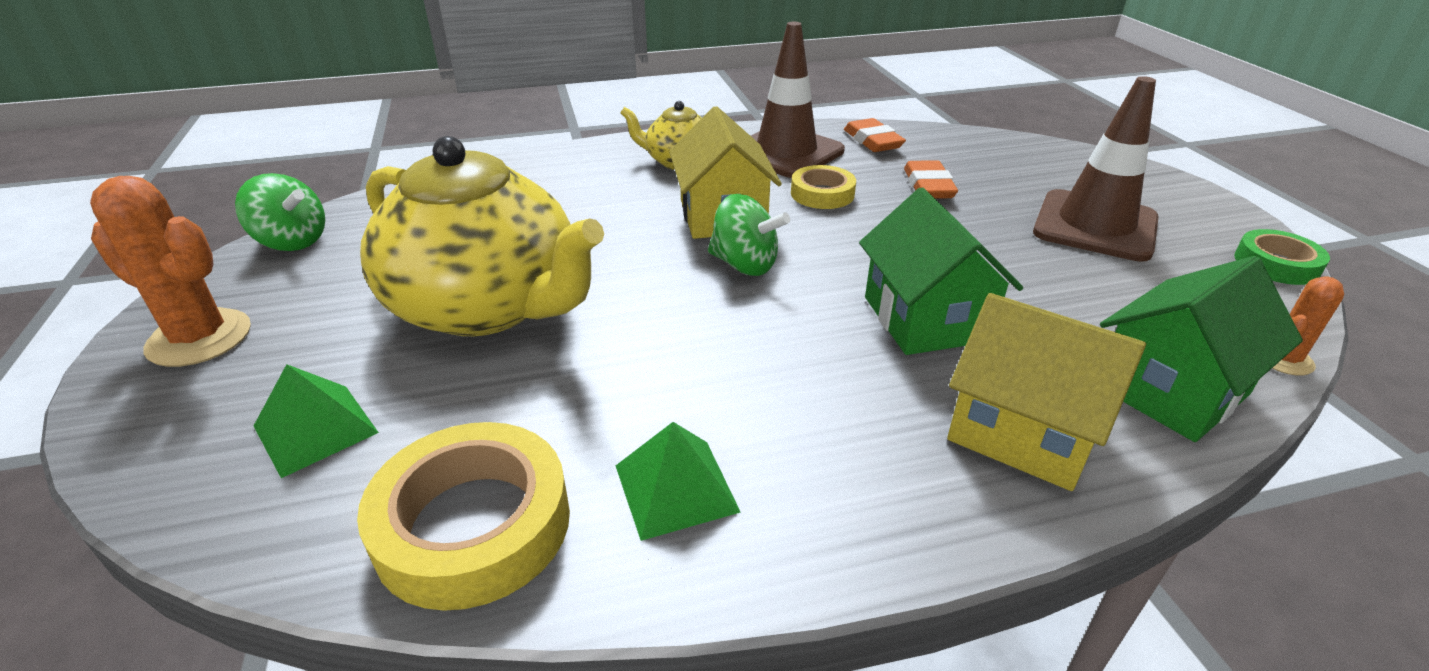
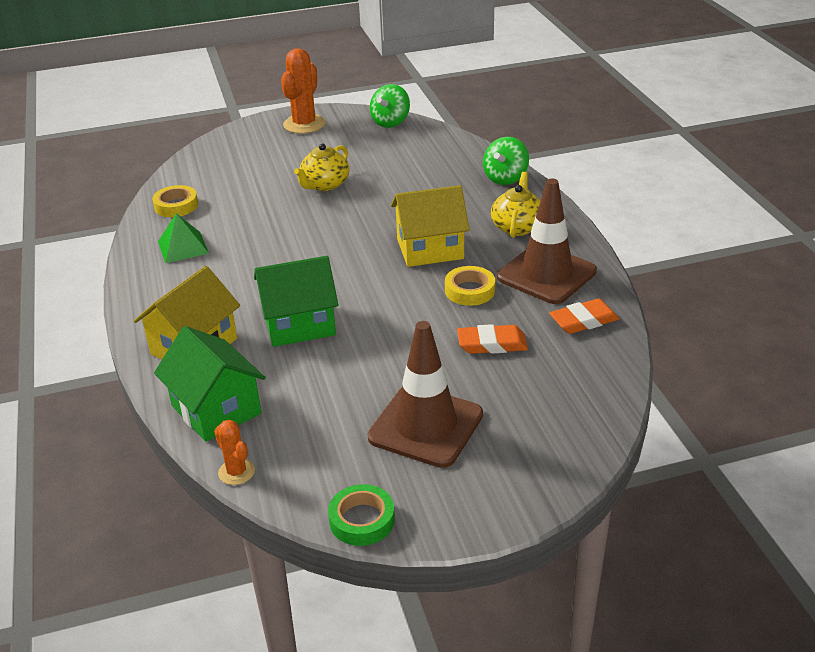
camera: 90 degrees right, 0 degrees up
(315, 429) = (238, 163): green pyramid -> none
(473, 525) = (176, 206): yellow tape -> yellow tape, size x0.59
(487, 306) = (325, 185): yellow teapot -> yellow teapot, size x0.48
(744, 265) = (364, 259): green spinning top -> green spinning top (505, 178)

